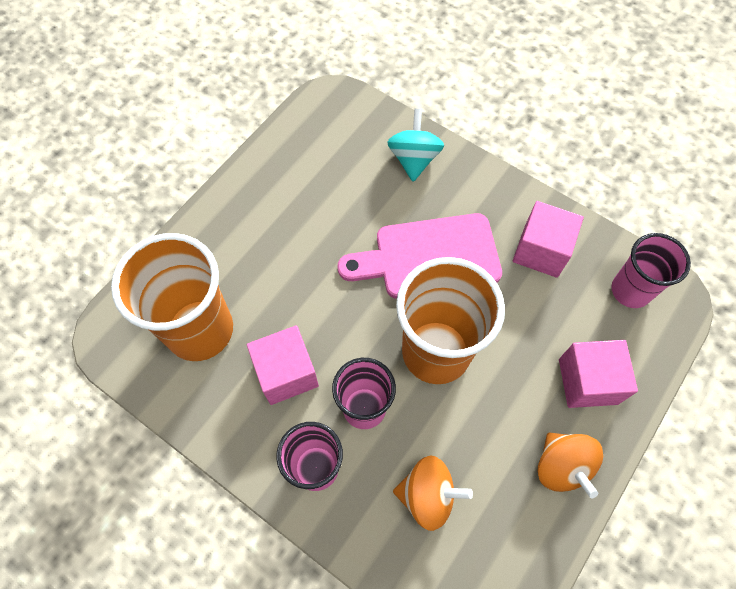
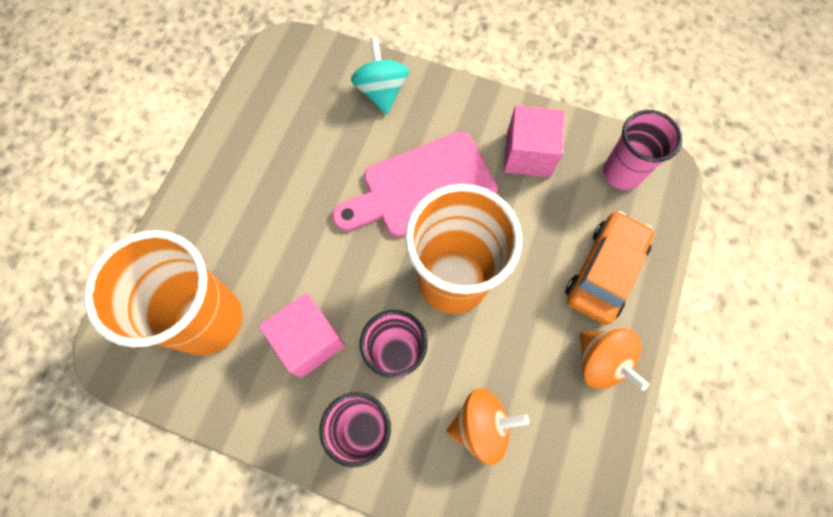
camera: 15 degrees left, 5 degrees up
(587, 381) = (604, 272): pink cube -> orange car

